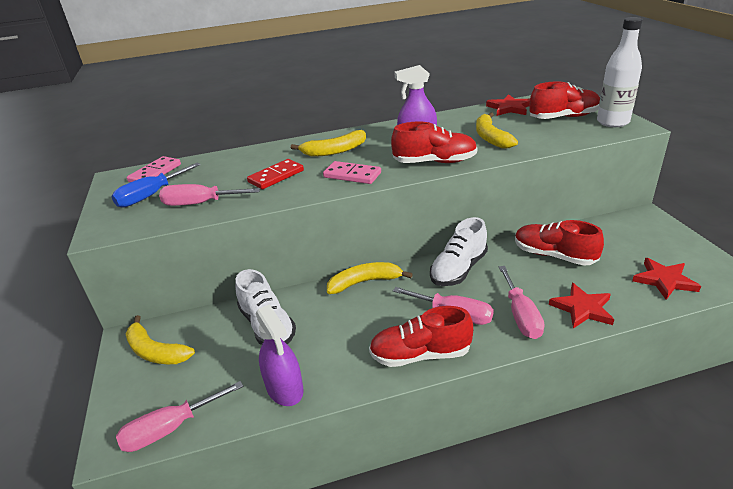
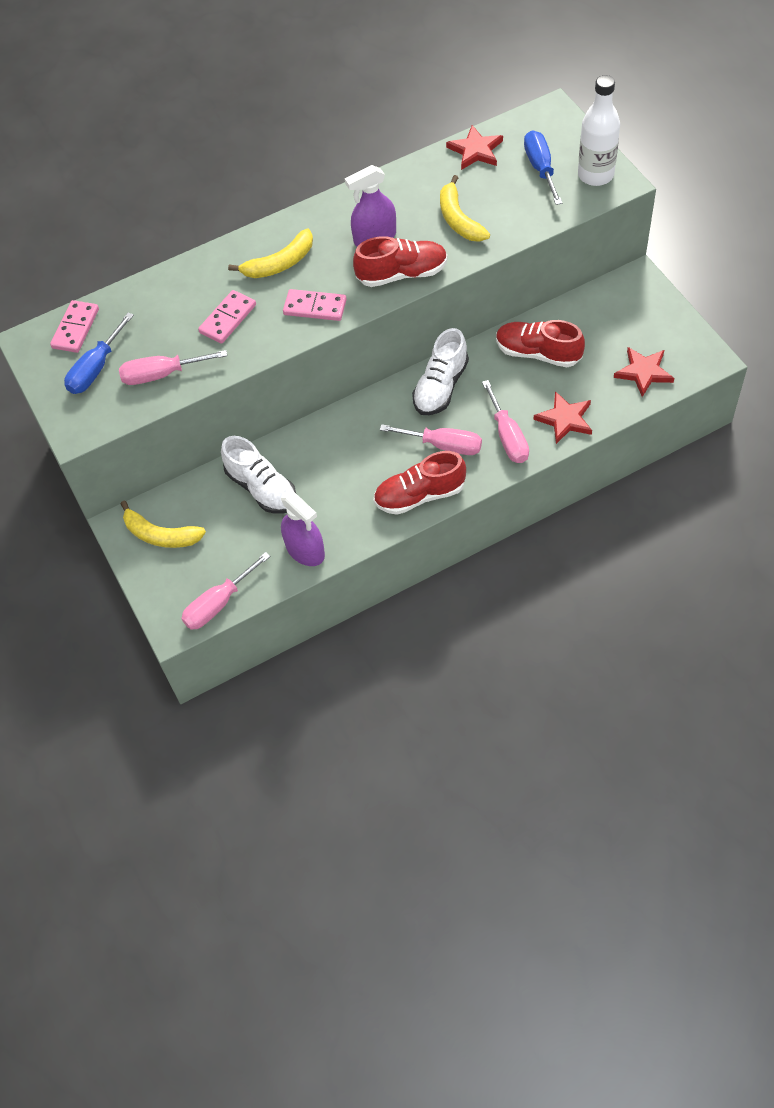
camera: 10 degrees left, 25 degrees up
(276, 176) = (228, 319): red domino -> pink domino
(364, 282) = (345, 418): yellow banana -> none
(563, 117) = (540, 168): red shoe -> blue screwdriver

